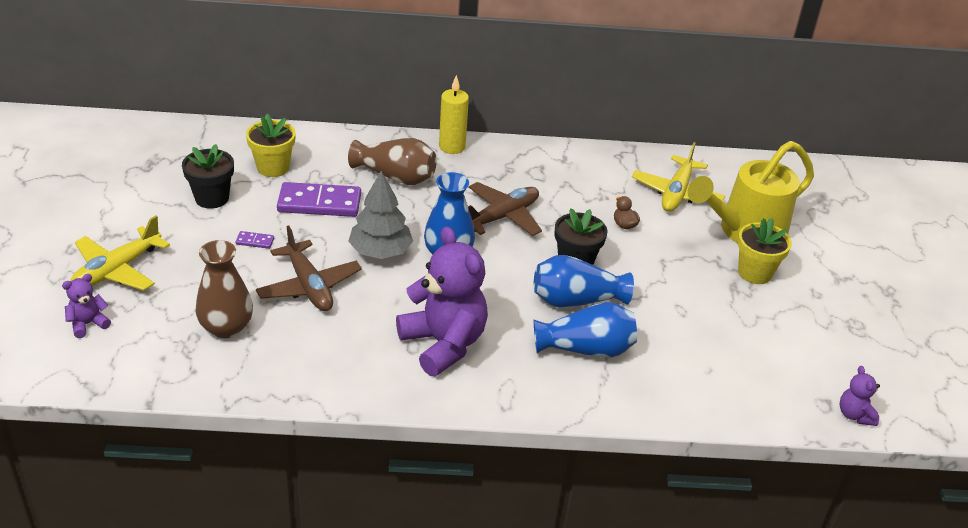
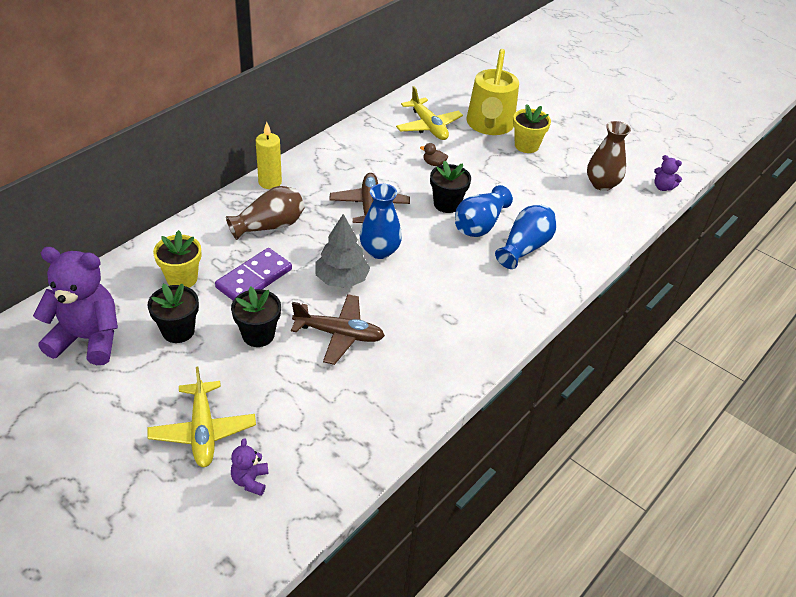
camera: 50 degrees left, 5 degrees up
(226, 327) = (338, 401): brown vase -> brown vase (602, 184)
(255, 241) = (258, 335): purple domino -> black flower pot
(443, 344) = (462, 303): purple teddy bear -> purple teddy bear (87, 339)

